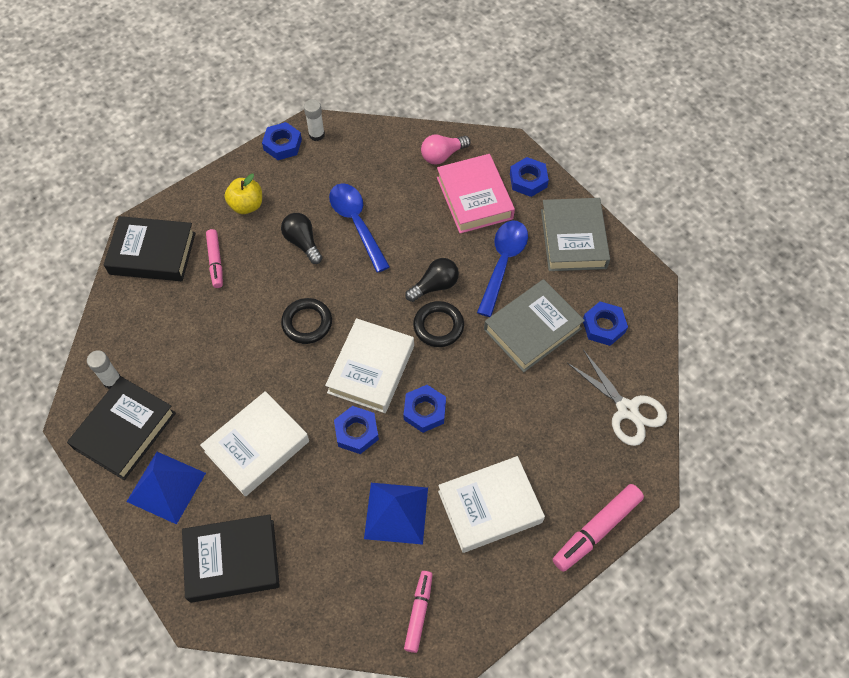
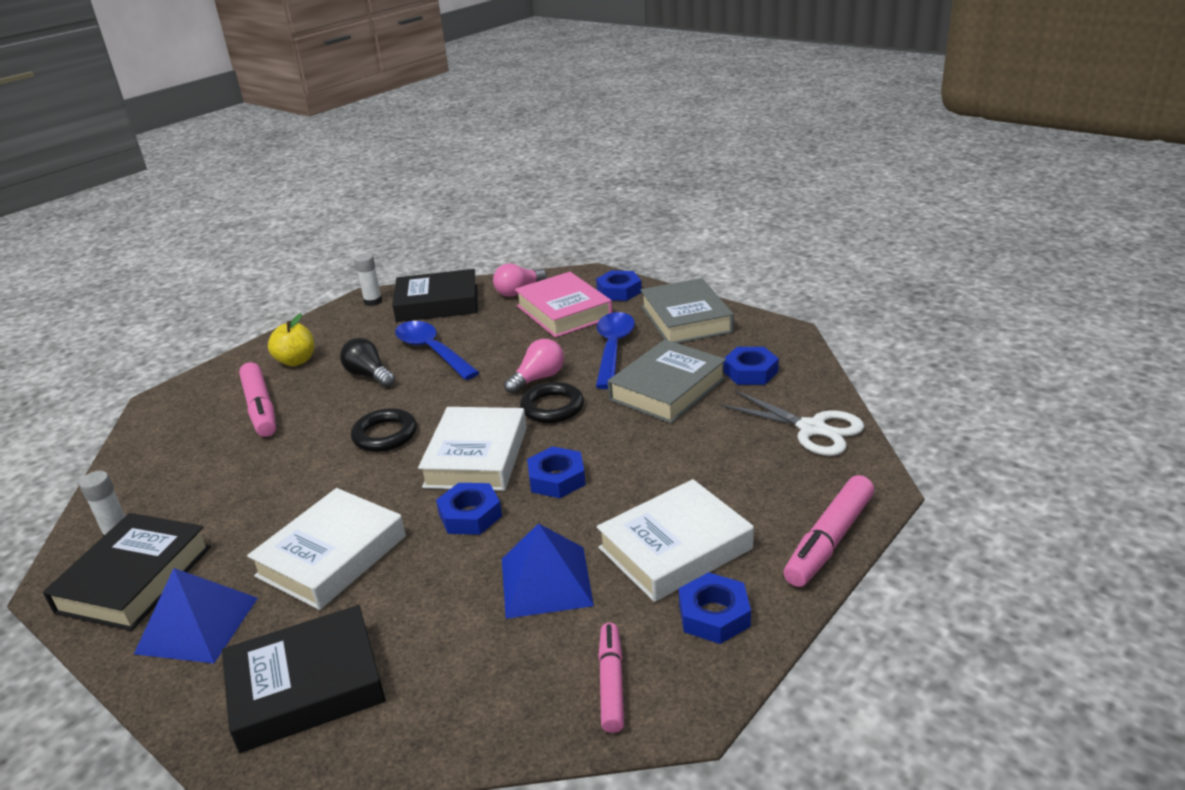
camera: 10 degrees left, 30 degrees down
(152, 253) = (178, 416): black book -> black book (437, 303)
(215, 261) = (260, 408): pink marker -> pink marker, size x1.51
(282, 145) = (334, 314): blue nut -> blue nut (714, 615)
(435, 286) = (538, 378): black light bulb -> pink light bulb

